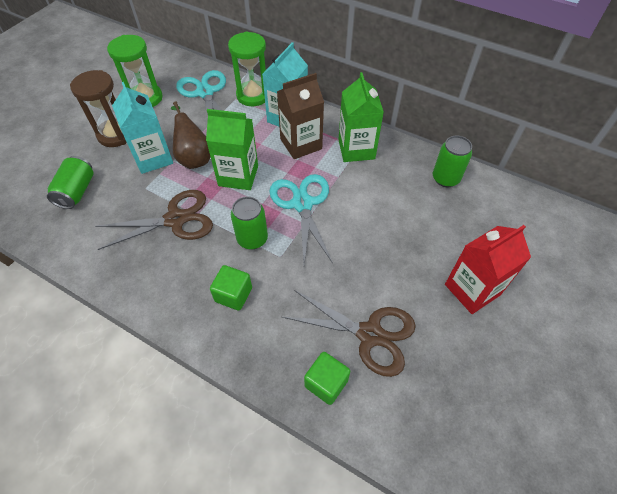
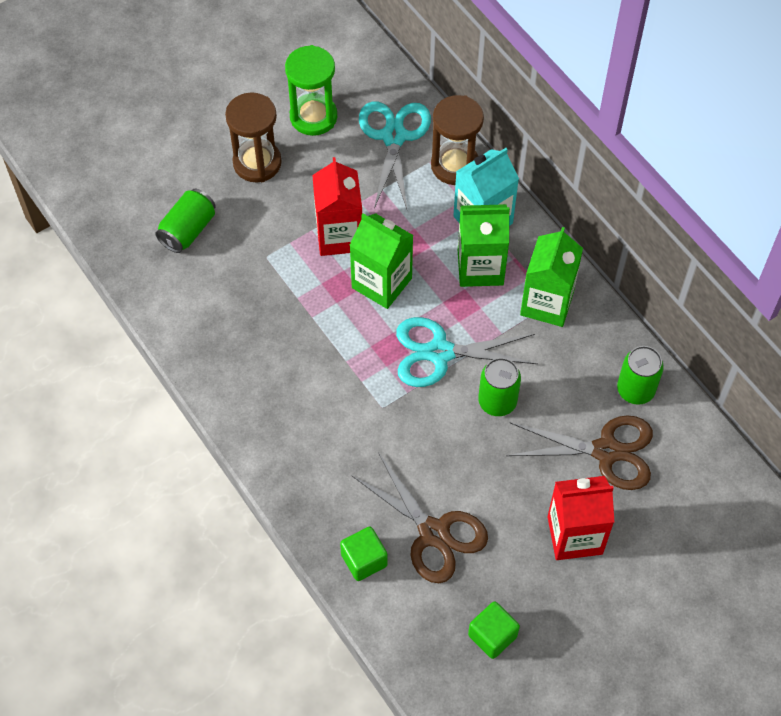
camera: 25 degrees right, 5 degrees up
(153, 158) = (290, 216): turquoise carton -> none
(175, 220) = (285, 313): brown scissors -> brown scissors (606, 451)
(194, 158) = (339, 236): brown pear -> red carton
(233, 294) = (312, 430): green cube -> green cube (492, 636)
(252, 239) = (361, 373): green can -> green can (497, 401)
(253, 95) = (455, 165): green hourglass -> brown hourglass
(301, 144) = (480, 267): brown carton -> green carton
(302, 204) = (440, 352): turquoise scissors -> turquoise scissors turned 105 degrees counterclockwise

